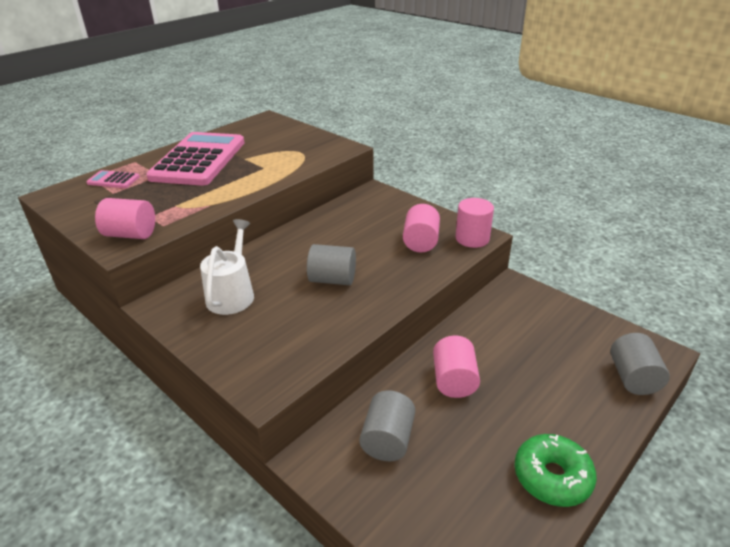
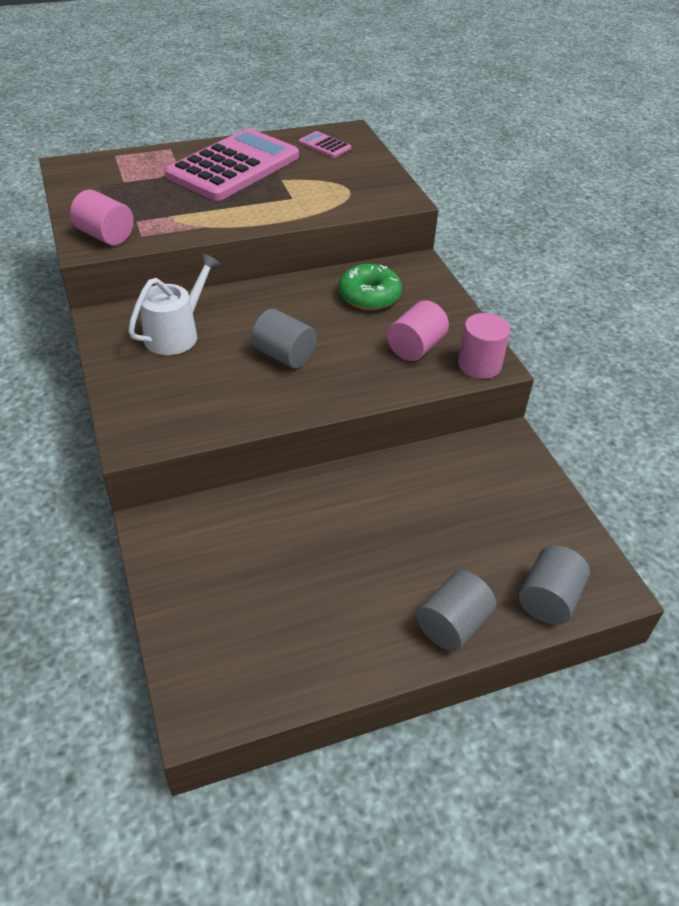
camera: 25 degrees right, 10 degrees up
(113, 180) = (134, 166): pink calculator -> pink calculator (324, 145)
(387, 440) = (234, 541): grey cylinder -> grey cylinder (452, 625)
(454, 380) = (347, 514): pink cylinder -> none
(552, 477) = (361, 649): green donut -> green donut (369, 296)

